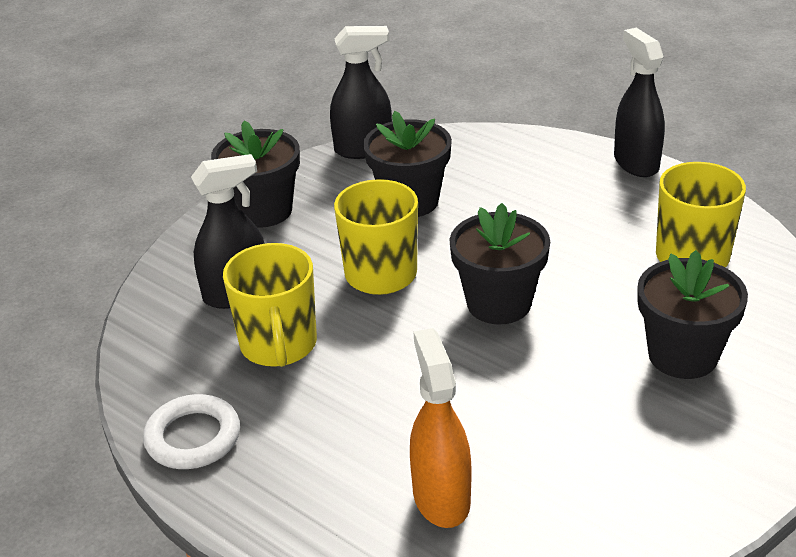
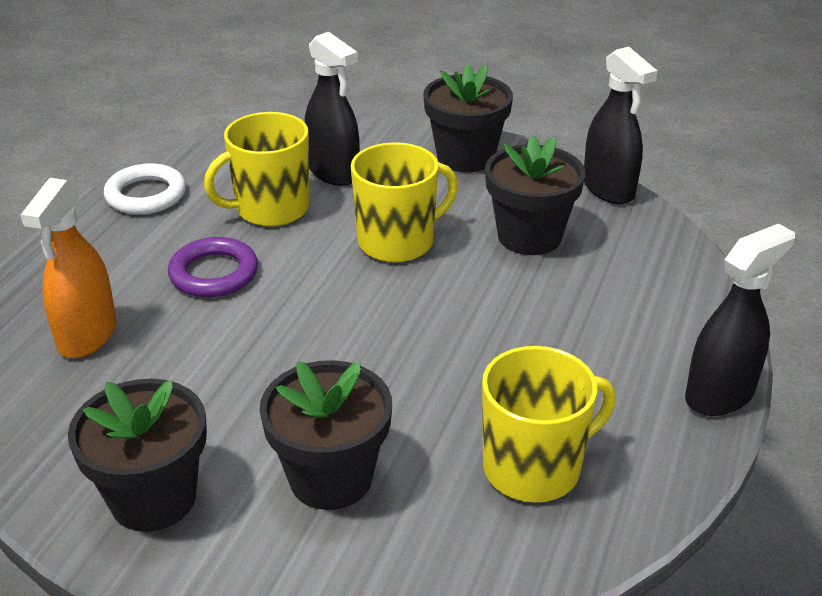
camera: 70 degrees right, 0 degrees up
(374, 396) = (214, 273): none -> purple ring
(441, 498) = (87, 336): orange spray bottle -> orange spray bottle turned 135 degrees clockwise
(499, 303) = (376, 325): black flower pot -> black flower pot (153, 498)

